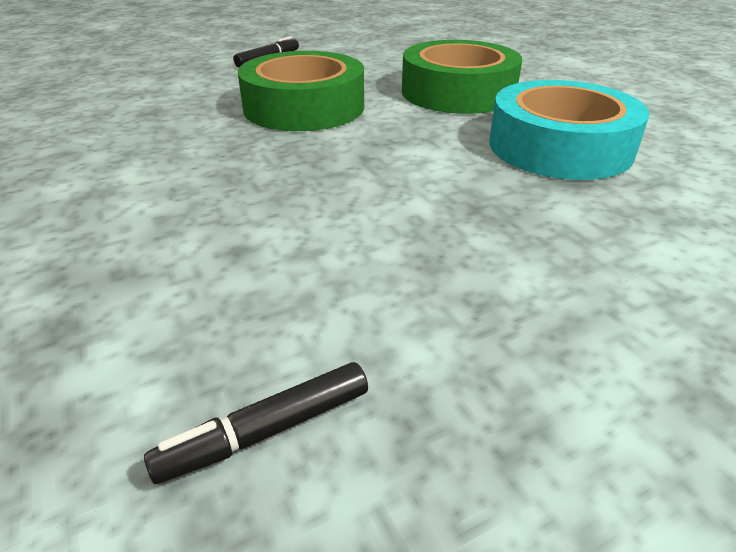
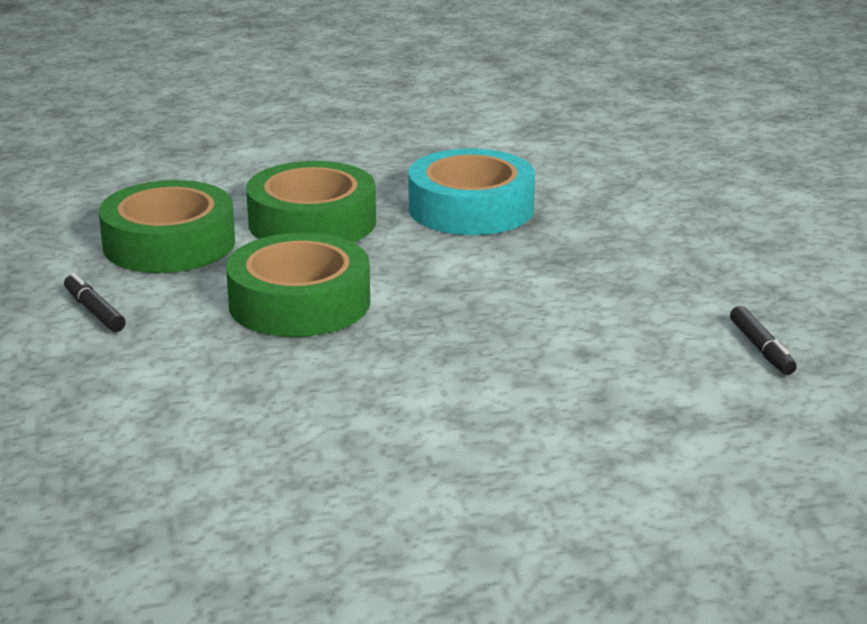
camera: 75 degrees left, 10 degrees down
(381, 61) = (169, 244): none -> green tape

